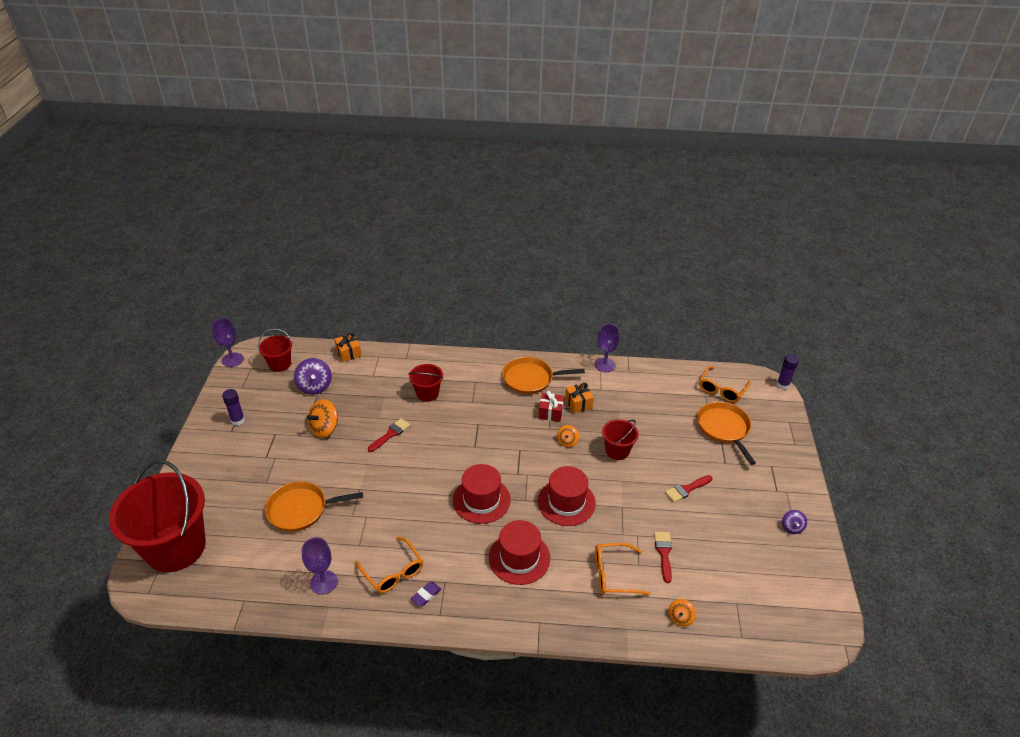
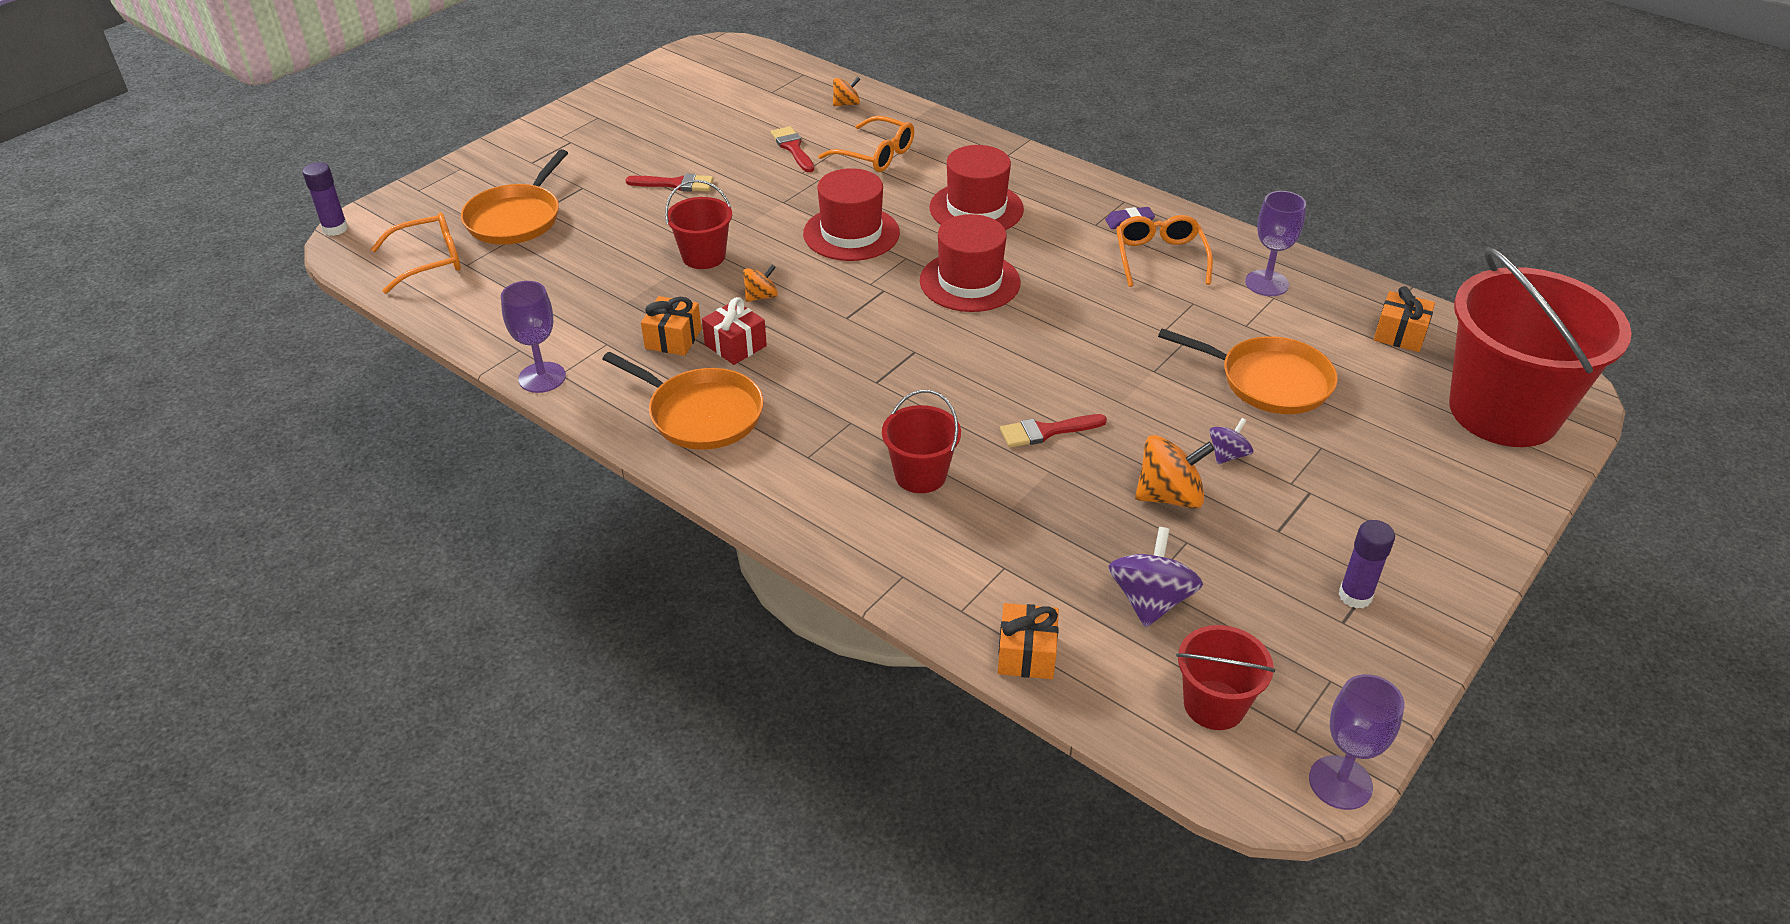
camera: 145 degrees left, 0 degrees up
(237, 578) = (1400, 334): none -> orange gift
(664, 553) = (793, 148): red brush -> red brush turned 120 degrees clockwise
(792, 527) = (613, 112): purple spinning top -> purple spinning top (1228, 455)

